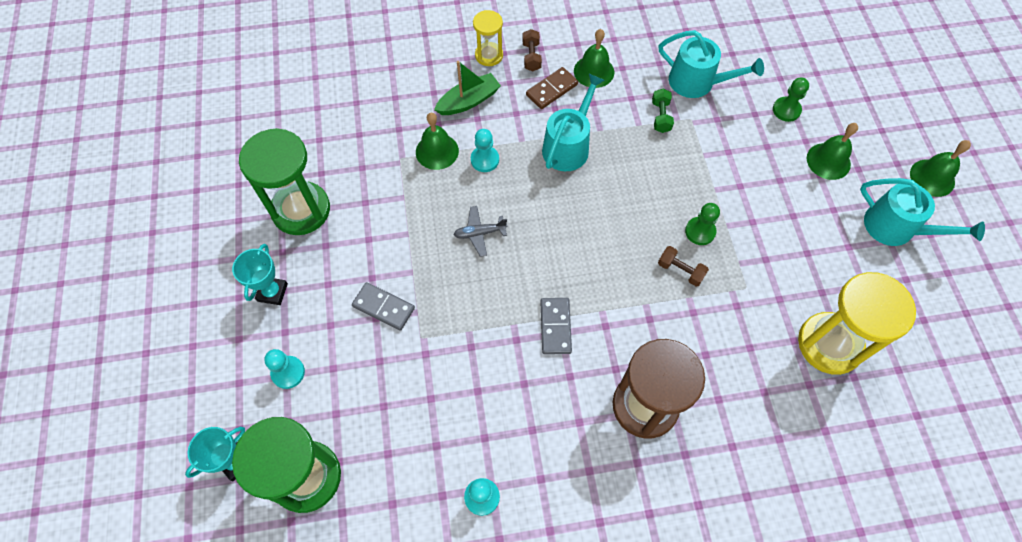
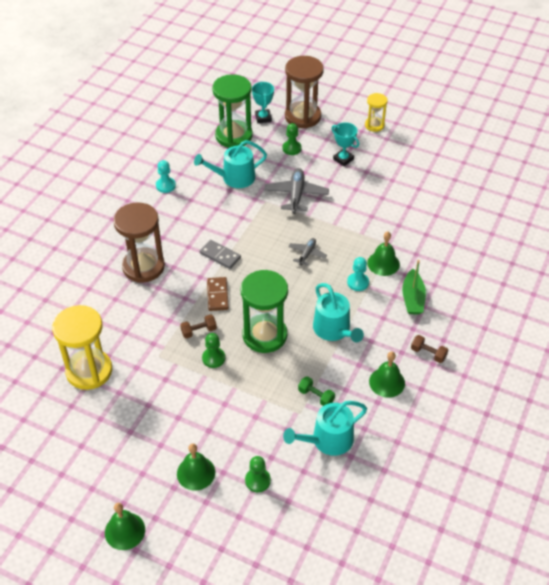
camera: 125 degrees right, 15 degrees down
(201, 404) = (302, 116): none -> brown hourglass
(288, 372) = (292, 148): turquoise pawn -> green pawn
(301, 210) = (388, 188): green hourglass -> green hourglass (264, 335)
(384, 307) = (296, 195): grey domino -> grey plane
(489, 55) = (447, 330): yellow hourglass -> yellow hourglass (374, 125)
(552, 90) = (388, 348): brown domino -> brown domino (217, 295)
(896, 228) = (115, 471): turquoise watering can -> turquoise watering can (234, 178)

